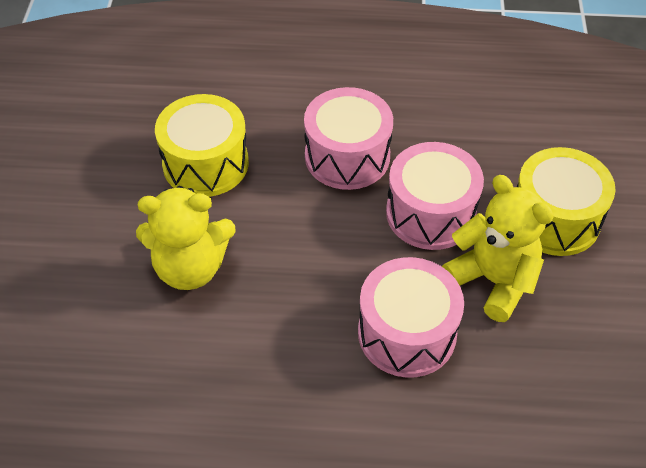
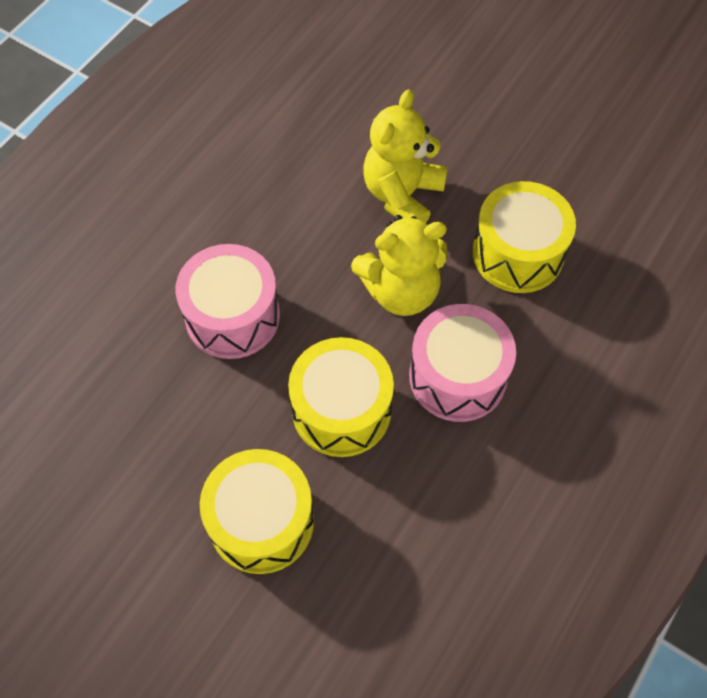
camera: 120 degrees right, 10 degrees up
(430, 213) = (341, 410): pink drum -> yellow drum
(493, 280) = (234, 416): yellow teddy bear -> yellow teddy bear (401, 291)

